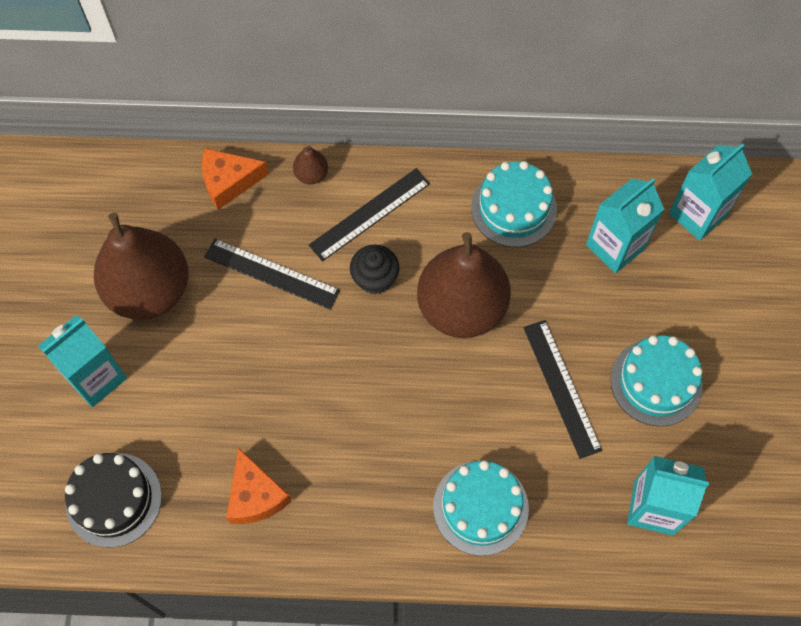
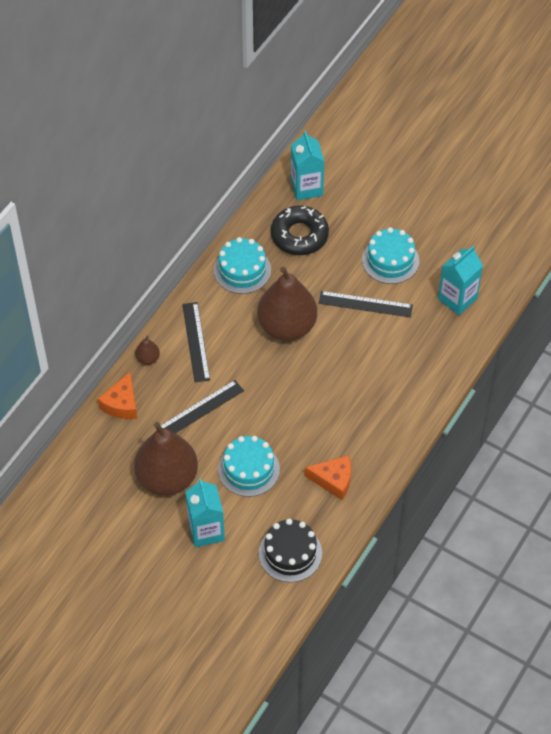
camera: 60 degrees left, 10 degrees down
(375, 279) = (239, 359): black cupcake -> none
(480, 507) = (408, 376): turquoise cake -> turquoise cake (248, 469)
(615, 246) = (299, 235): turquoise carton -> black donut

